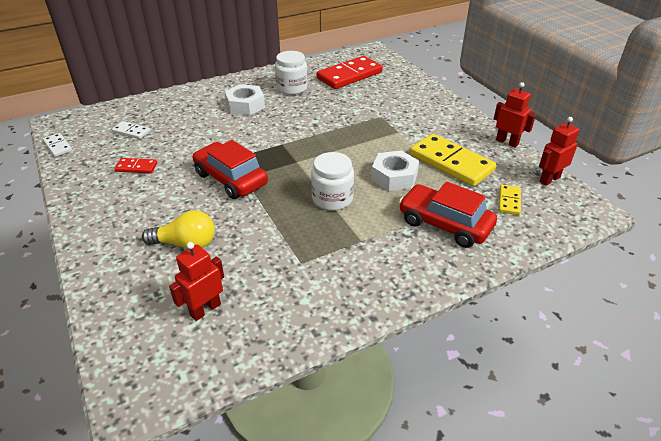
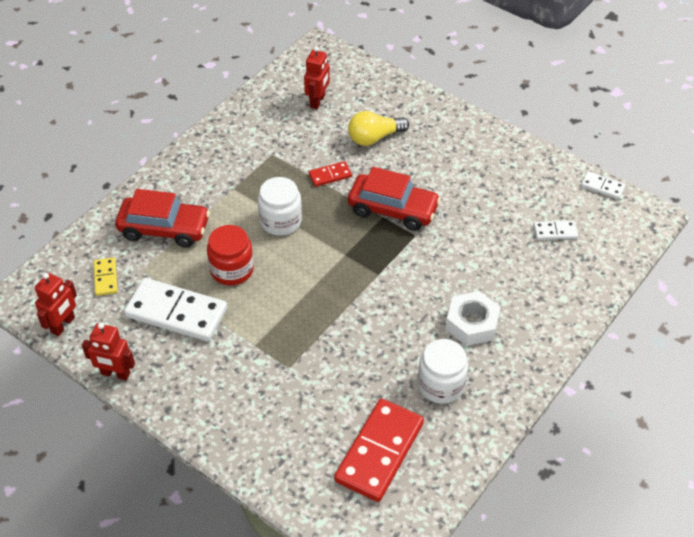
camera: 155 degrees right, 10 degrees up
(136, 167) = (495, 190): red domino -> red domino (330, 175)
(394, 177) = (232, 269): white nut -> red jar
(451, 163) = (176, 312): yellow domino -> white domino

